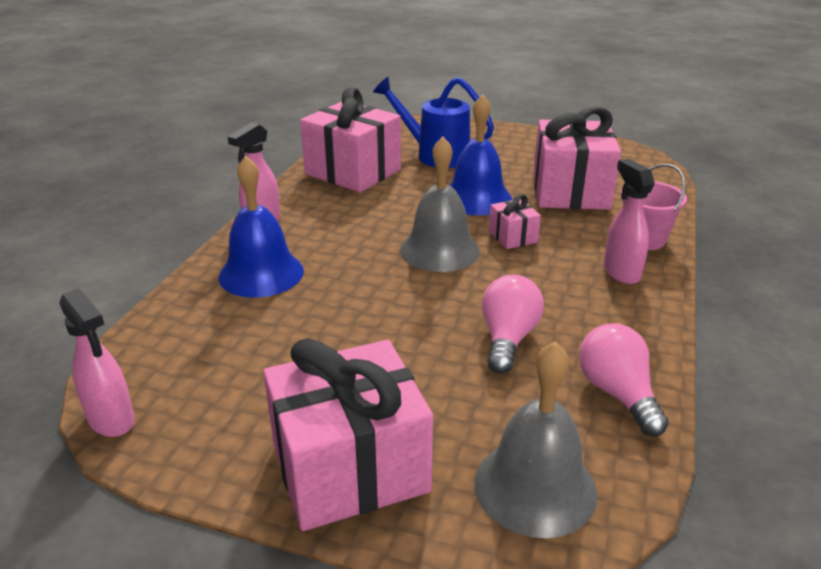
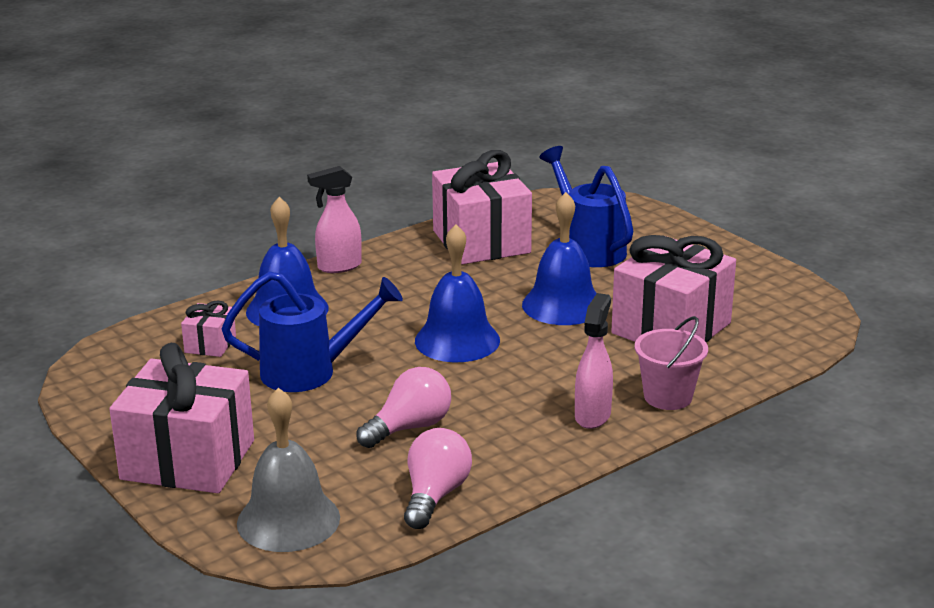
camera: 35 degrees right, 5 degrees down
(112, 420) = (81, 375): pink spray bottle -> none
(355, 322) = (310, 372): none -> blue watering can
(439, 250) = (457, 340): grey bell -> blue bell
(512, 237) = (541, 351): pink gift -> pink gift (210, 344)

